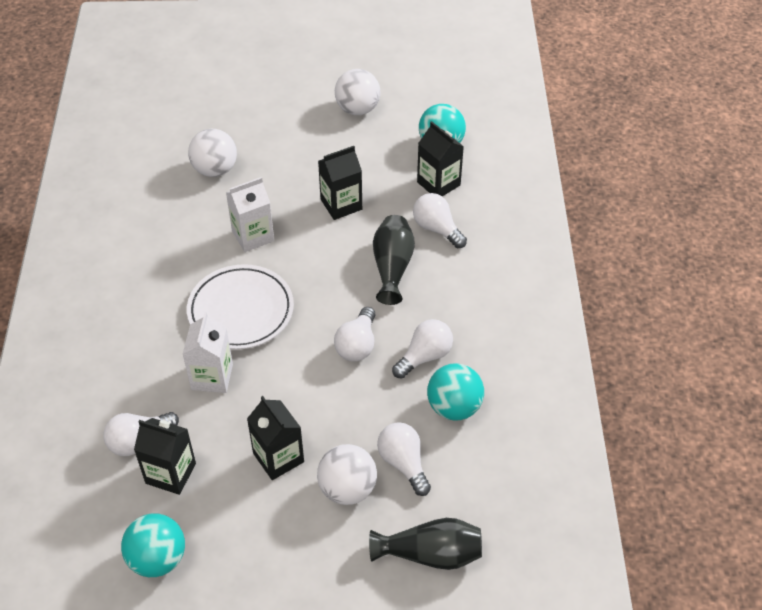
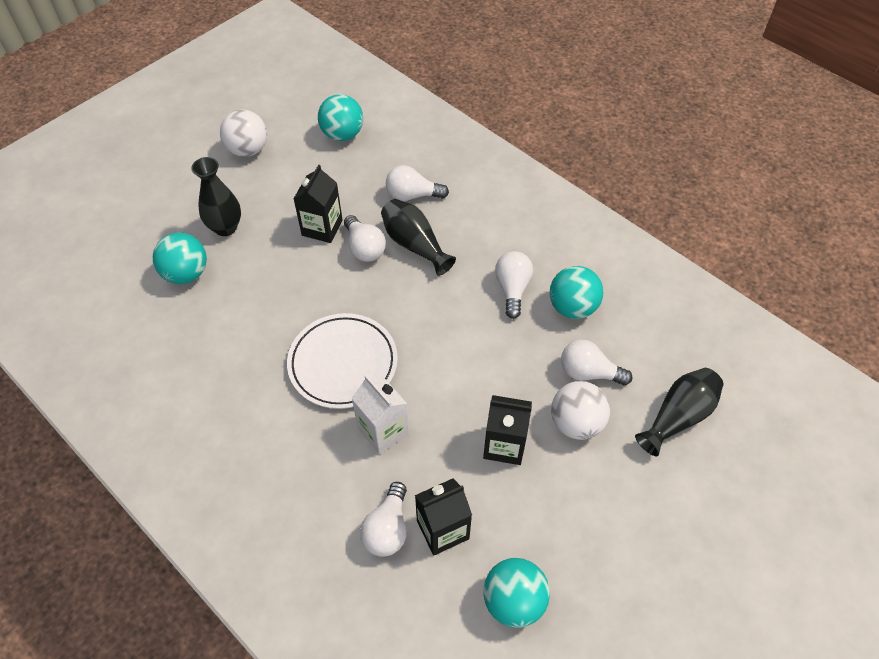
camera: 45 degrees left, 5 degrees up
(215, 170) = (186, 274): white ball -> turquoise ball
(253, 236) = (282, 301): white carton -> none
(276, 156) = (225, 227): none -> black vase
(357, 345) = (458, 318): white light bulb -> white light bulb (364, 248)
(438, 183) = (374, 163): black carton -> none

